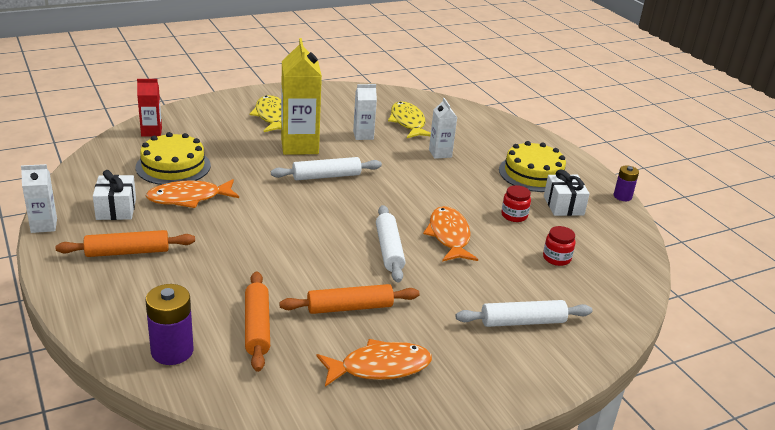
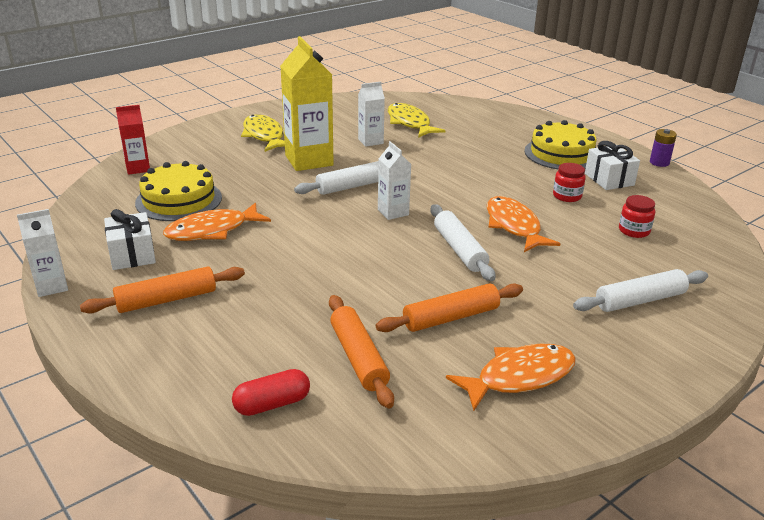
camera: 10 degrees left, 0 degrees up
(172, 351) = (272, 404): purple battery -> red capsule
(440, 153) = (458, 148): white carton -> white carton (393, 212)

